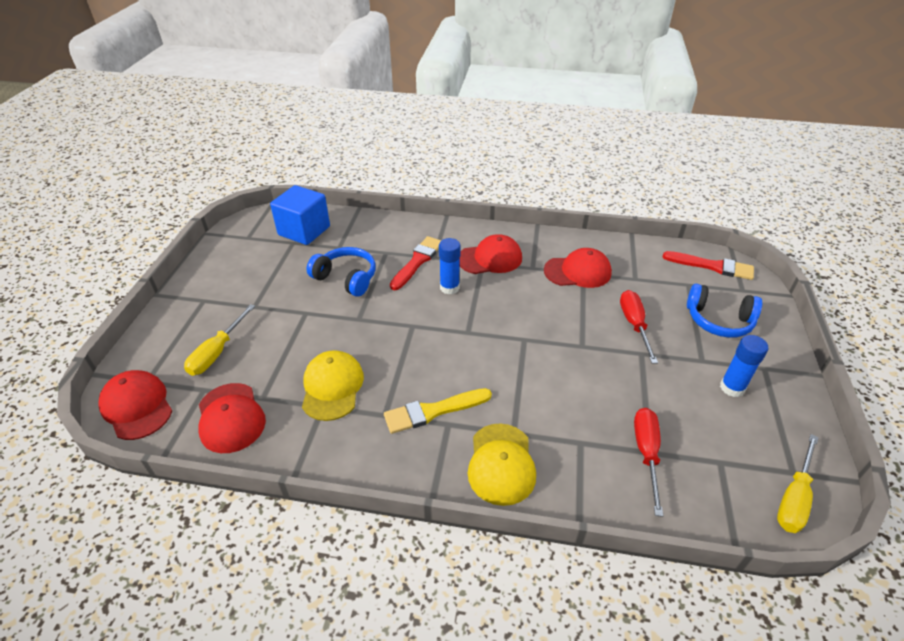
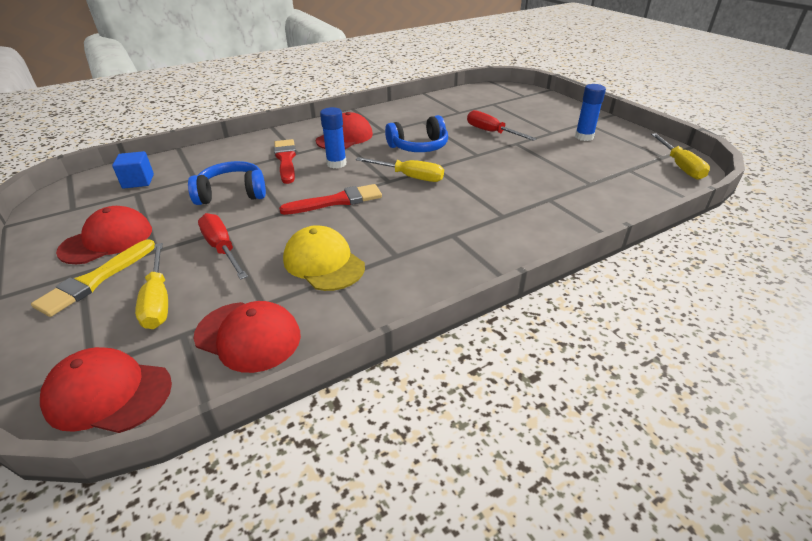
camera: 40 degrees left, 5 degrees down
(304, 231) = (138, 181): blue cube -> blue cube, size x0.58
(433, 411) = (431, 233): yellow brush -> yellow brush (95, 280)
(489, 338) = (409, 177): none -> yellow screwdriver
(501, 464) = (520, 235): yellow cap -> none
(578, 272) = (418, 122): red cap -> red cap (107, 240)
(646, 453) = (590, 185): red screwdriver -> red screwdriver (222, 248)
(712, 266) = (493, 92): red brush -> red brush (336, 201)
(718, 320) = (533, 112): blue headphones -> blue headphones (419, 146)

